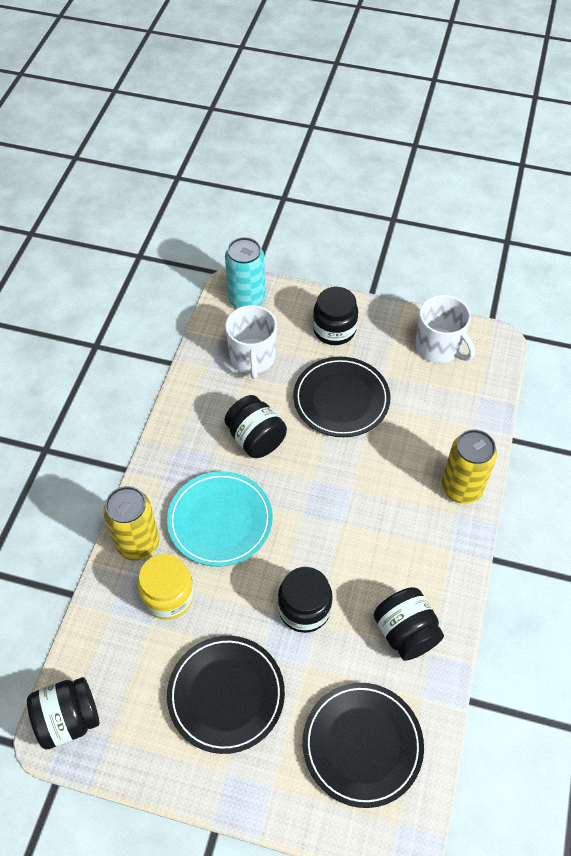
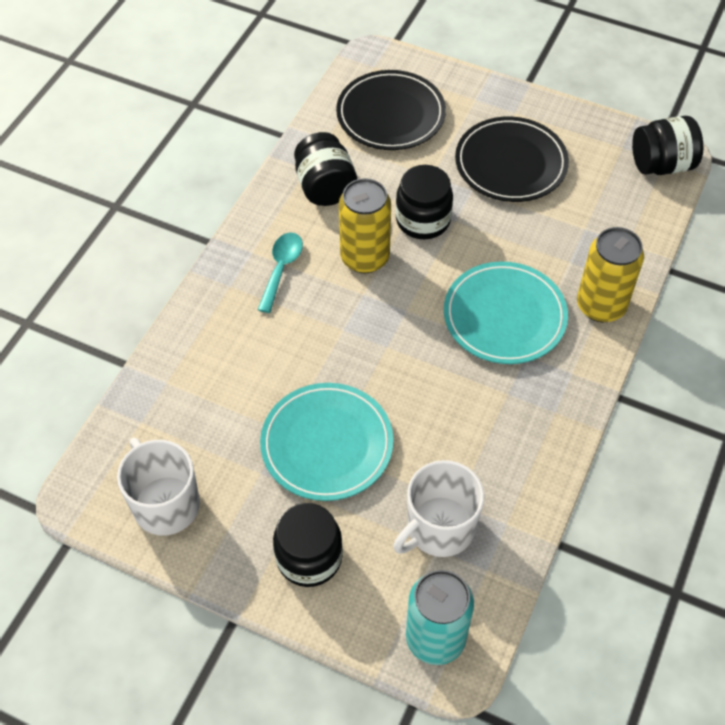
camera: 170 degrees left, 0 degrees up
(168, 596) = (566, 250): yellow jar -> none
(252, 358) = (439, 528): white mug -> white mug turned 135 degrees counterclockwise
(256, 439) = (450, 406): black jar -> none
(341, 399) = (327, 444): black plate -> turquoise plate
(419, 536) = (281, 269): none -> turquoise spoon
(461, 488) = (213, 312): yellow can -> yellow can (365, 258)

